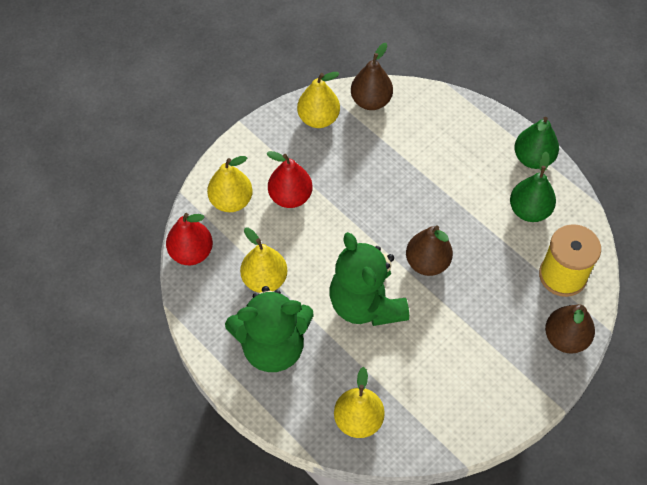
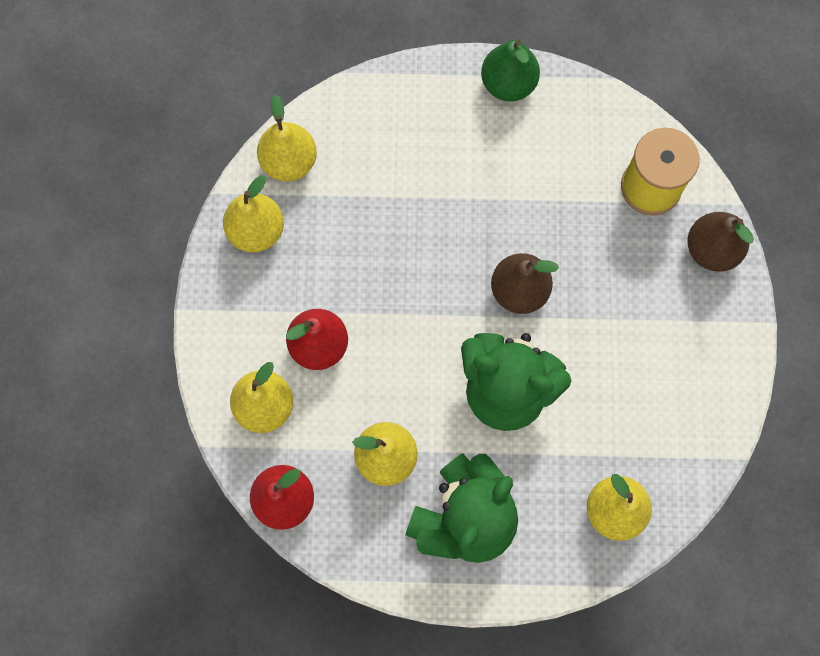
camera: 45 degrees left, 15 degrees up
(371, 101) = (289, 162): brown pear -> yellow pear
(529, 210) = (558, 145): green pear -> none

